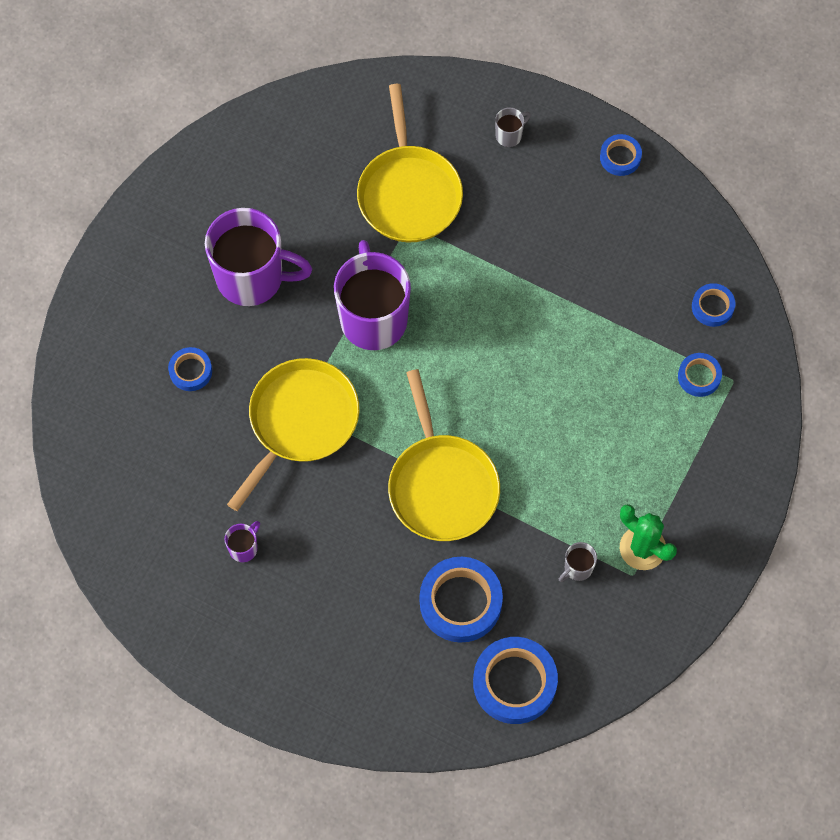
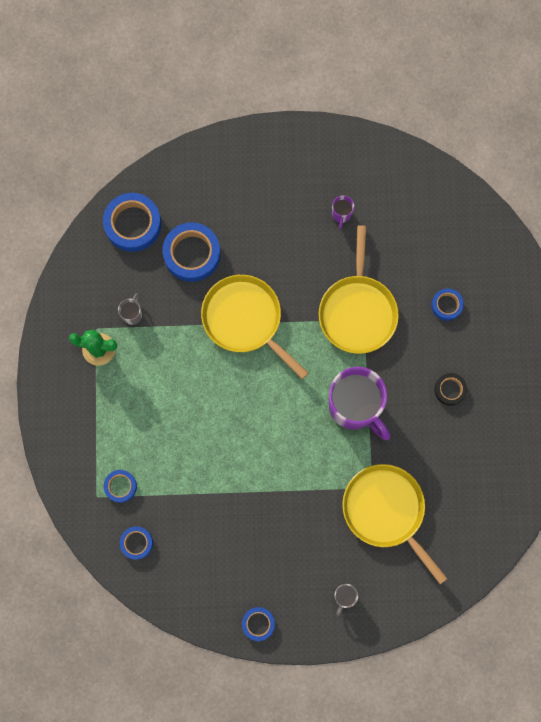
camera: 150 degrees right, 10 degrees up
(252, 278) = (450, 390): purple mug -> black tape

